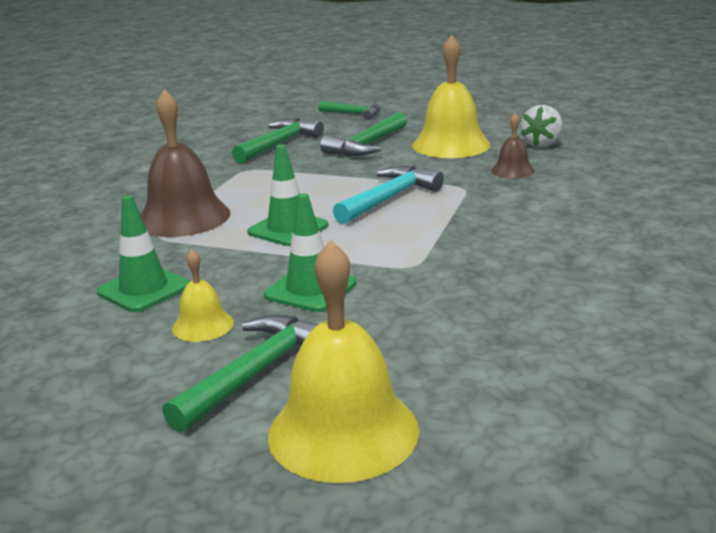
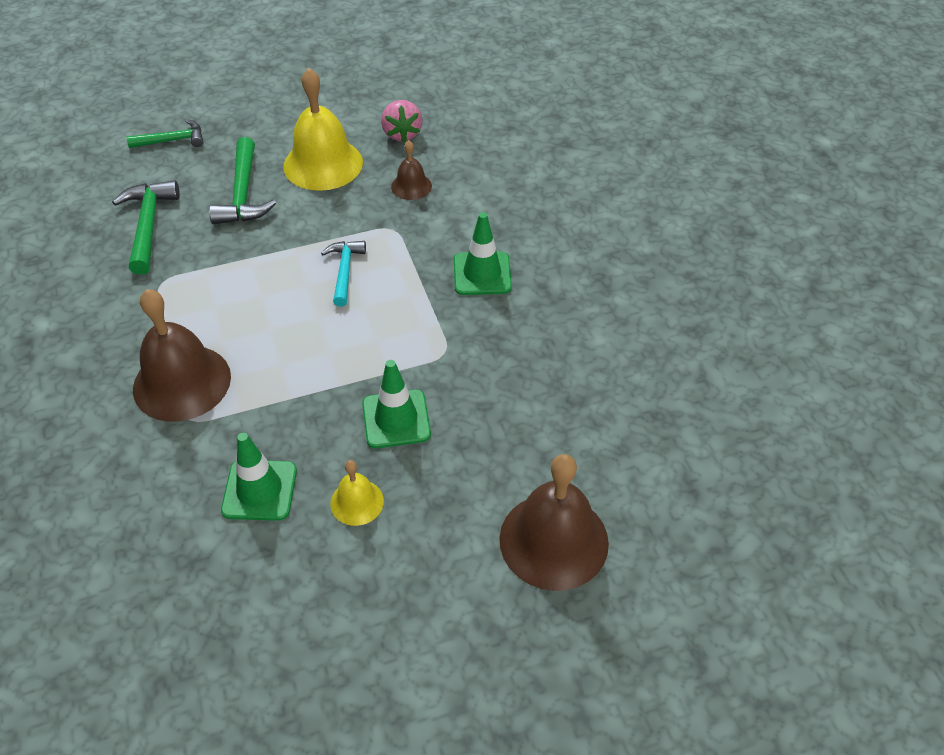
camera: 40 degrees left, 25 degrees up
(257, 372) = (448, 524): green hammer -> none
(288, 229) = (299, 353): green traffic cone -> green traffic cone (482, 274)
(343, 431) = (553, 540): yellow bell -> brown bell
(389, 198) = (344, 271): turquoise hammer -> turquoise hammer, size x0.66
(542, 144) = (402, 134): white strawberry -> pink strawberry

